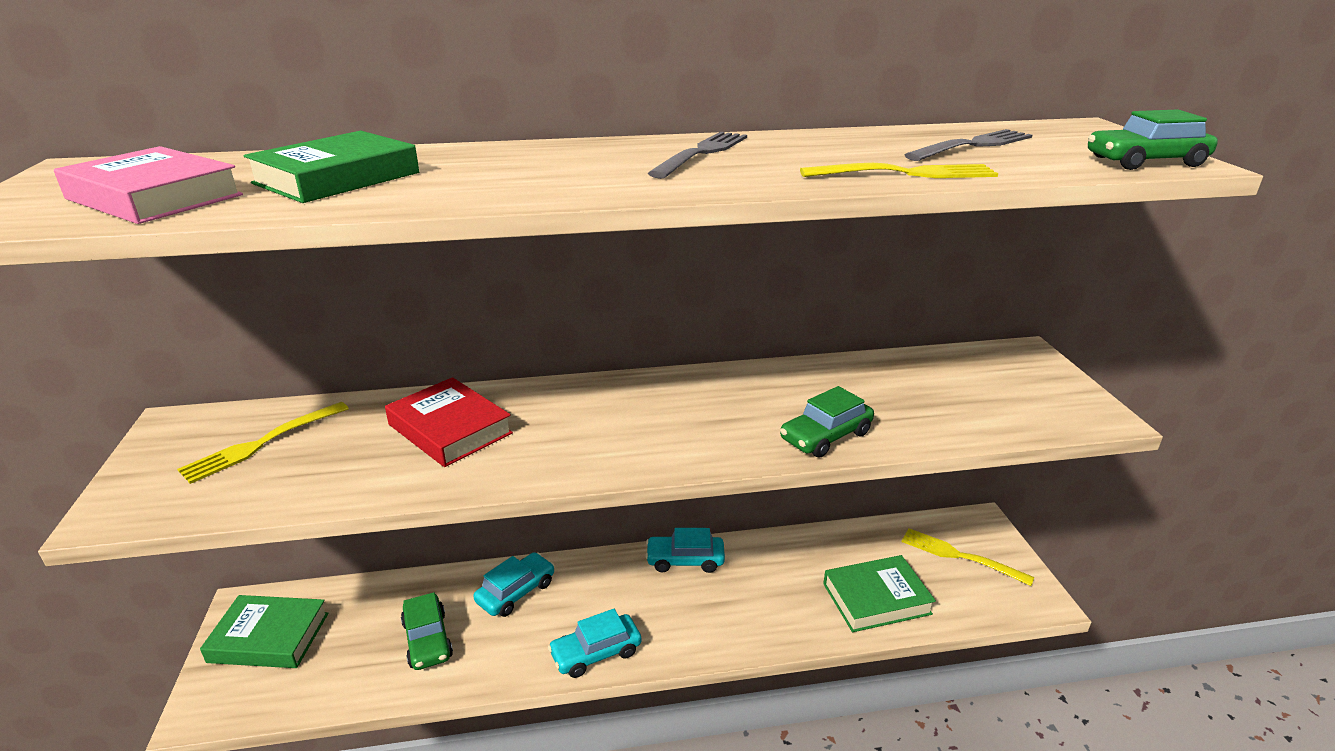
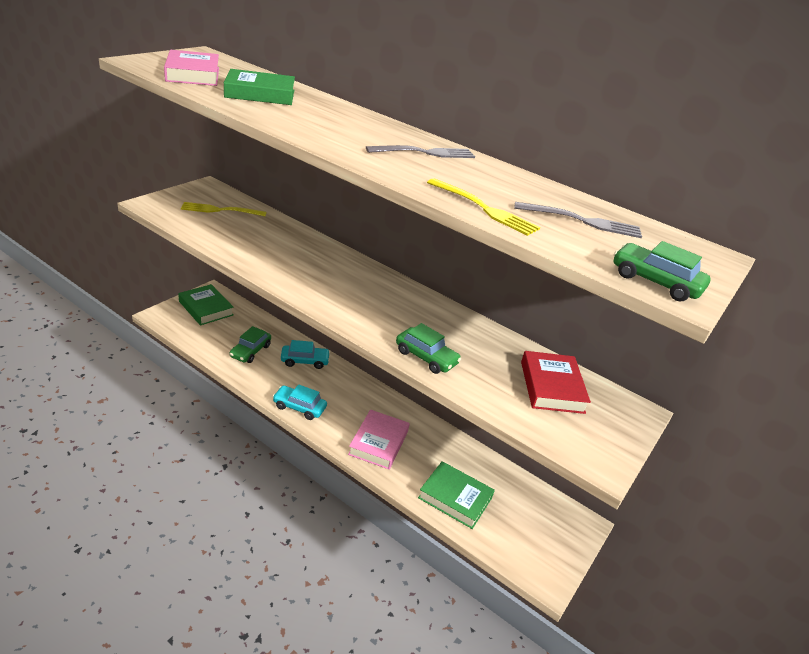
camera: 40 degrees right, 5 degrees up
(450, 429) = (285, 246): red book -> red book (552, 387)
(685, 560) = (391, 406): turquoise car -> none
(733, 611) = (378, 443): none -> pink book
(826, 436) = (426, 357): green car -> green car turned 150 degrees counterclockwise
(960, 556) = (538, 524): yellow fork -> none

